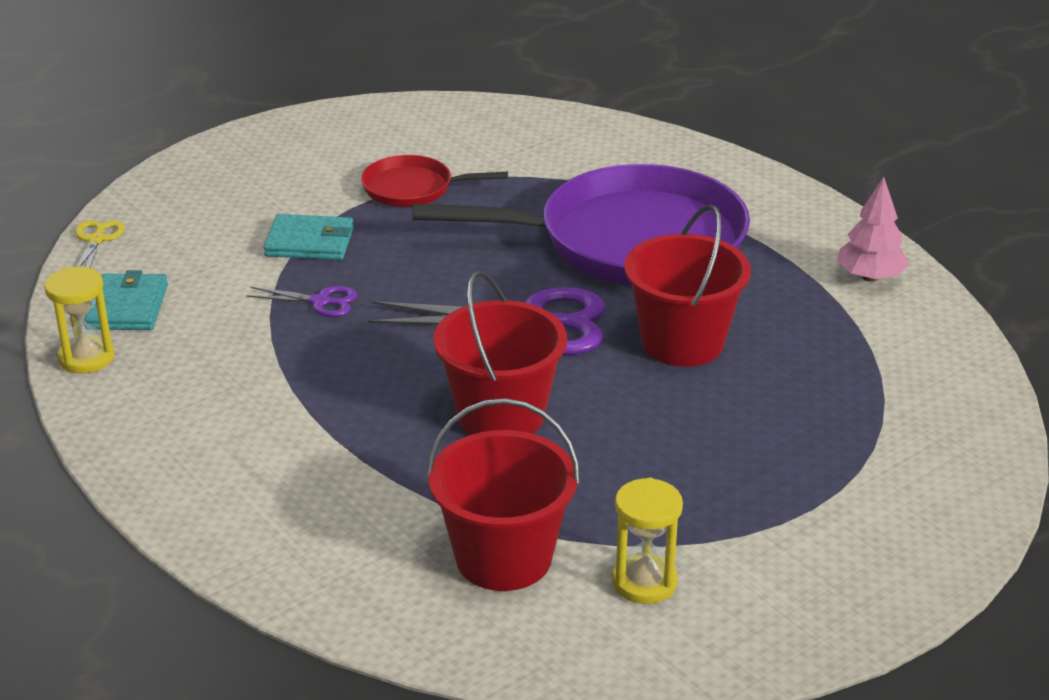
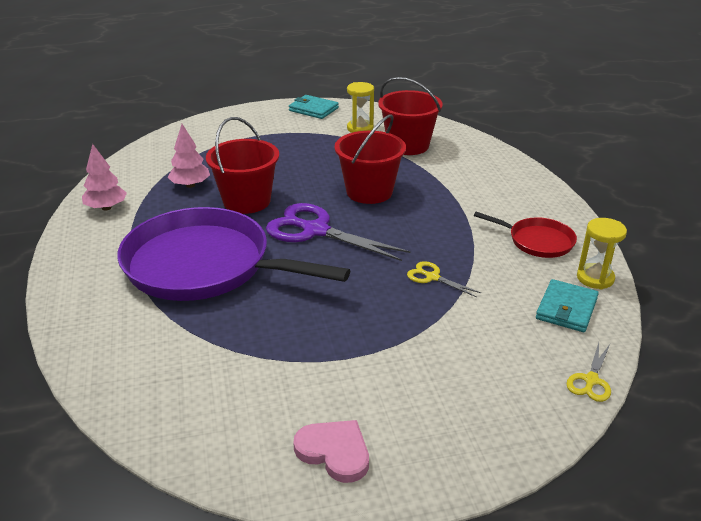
camera: 155 degrees left, 0 degrees up
(310, 242) = (418, 327): turquoise wallet -> turquoise wallet (313, 109)
(320, 302) = (432, 277): purple scissors -> yellow scissors
(338, 135) = (334, 452): none -> pink heart
(412, 188) = (311, 358): red pan -> red pan (537, 241)
(805, 345) = (190, 185): none -> pink tree

